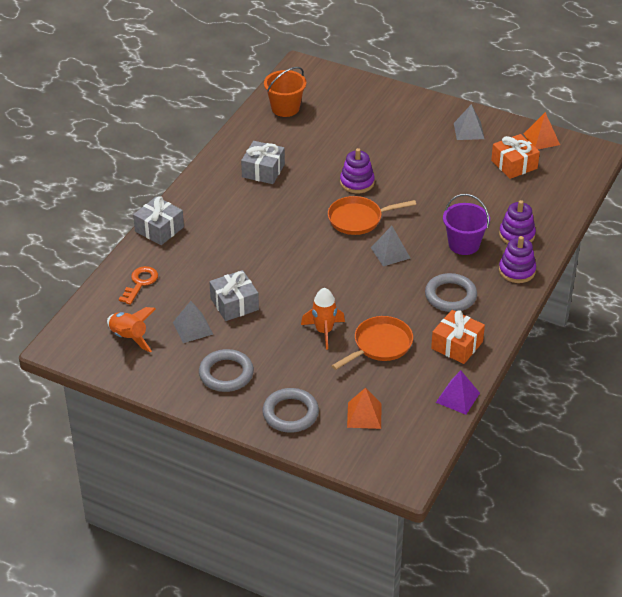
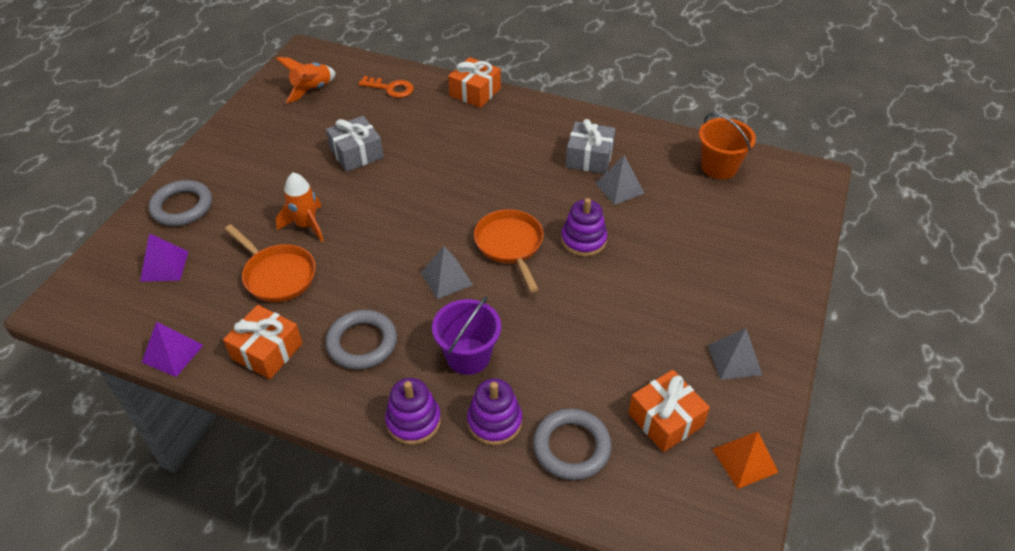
camera: 85 degrees right, 5 degrees up
(159, 229) = (475, 92): grey gift -> orange gift
(193, 328) = (321, 128): grey pyramid -> grey pyramid (619, 188)
(226, 374) = (250, 156): grey ring -> grey ring (571, 447)
(364, 415) = (164, 266): orange pyramid -> purple pyramid

